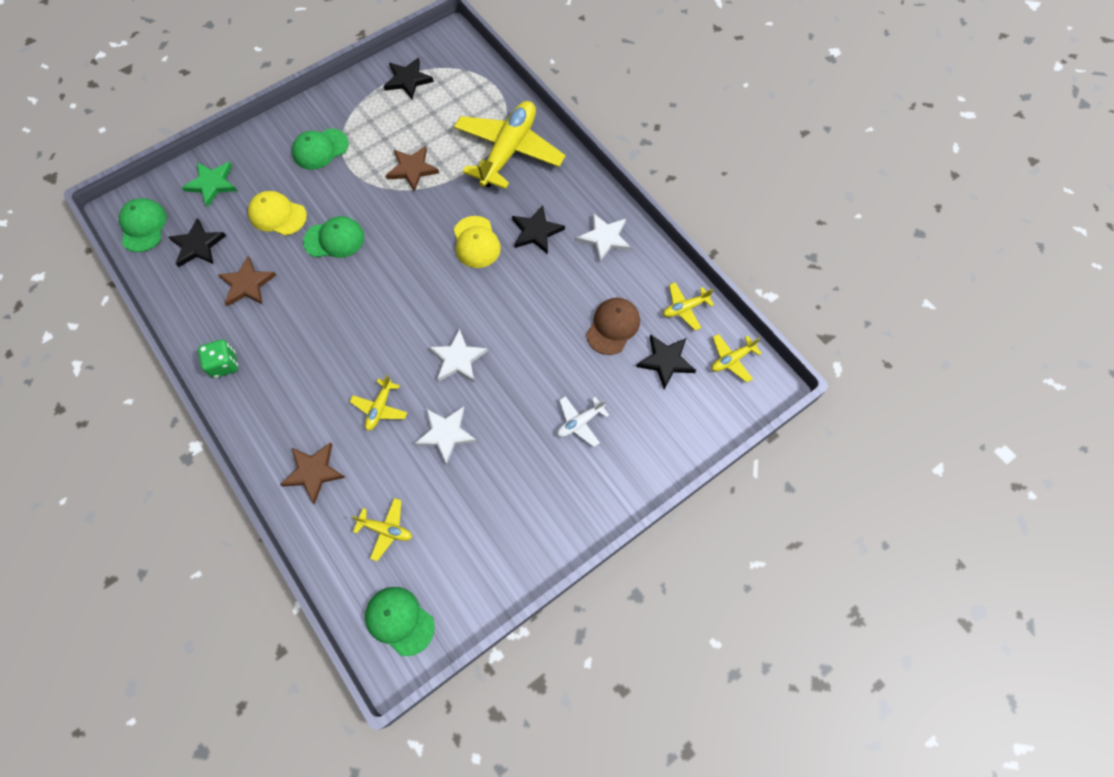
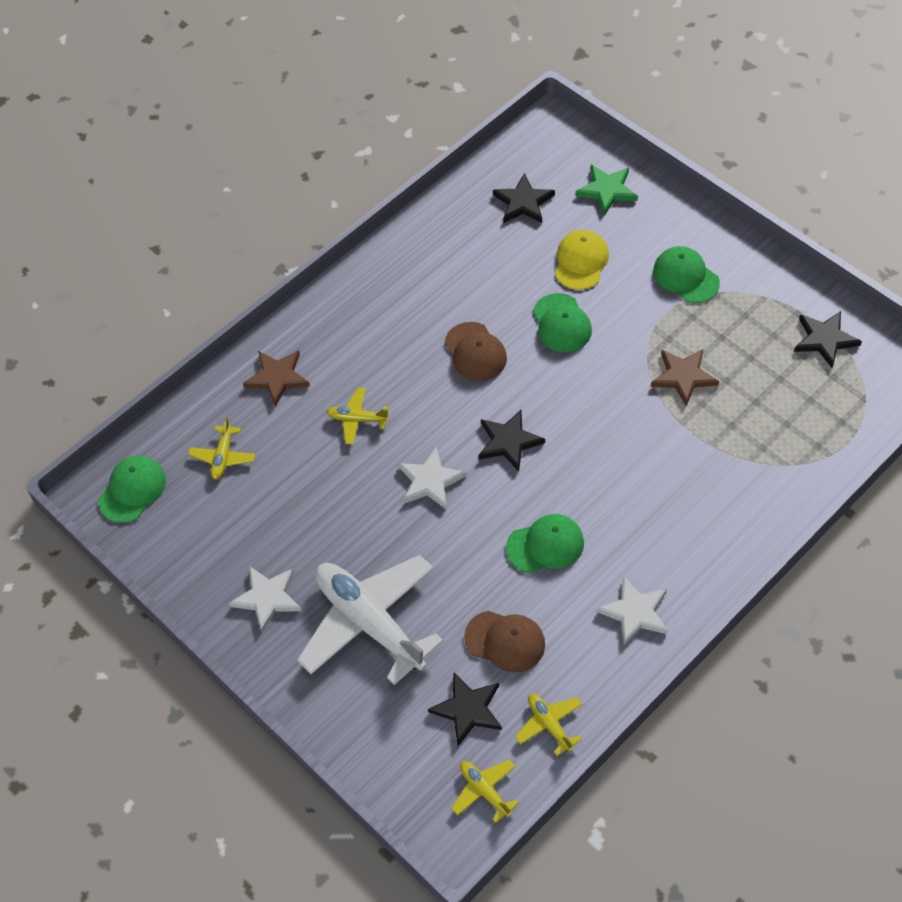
camera: 85 degrees right, 10 degrees down
(143, 226) = (536, 149): green cap -> green cap (545, 545)
(224, 364) = (385, 268): green dice -> none
(247, 284) = (484, 260): brown star -> none
(341, 306) = (475, 352): none -> brown cap
(446, 434) = (336, 488): white star -> white star (267, 598)
(476, 242) = (593, 468): yellow cap -> none
(508, 151) = (743, 477): yellow plane -> none
(536, 231) = (625, 531): black star -> black star (509, 442)
(580, 422) = (370, 623): white plane -> white plane, size x2.28

